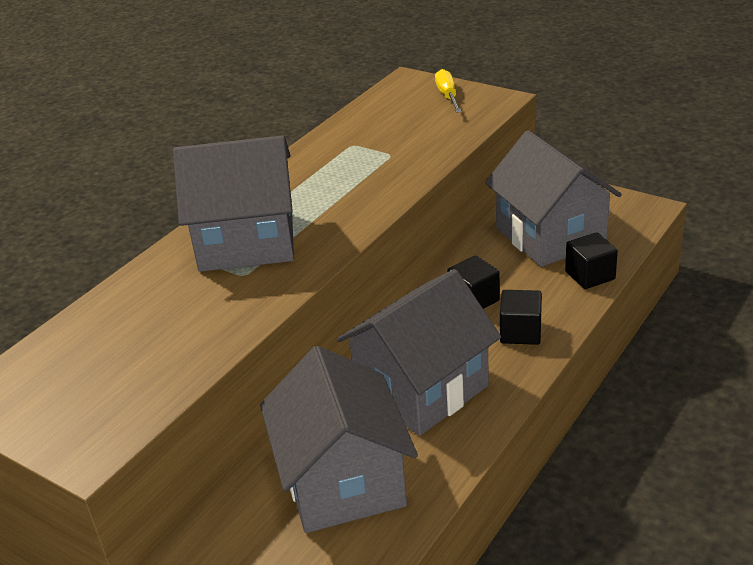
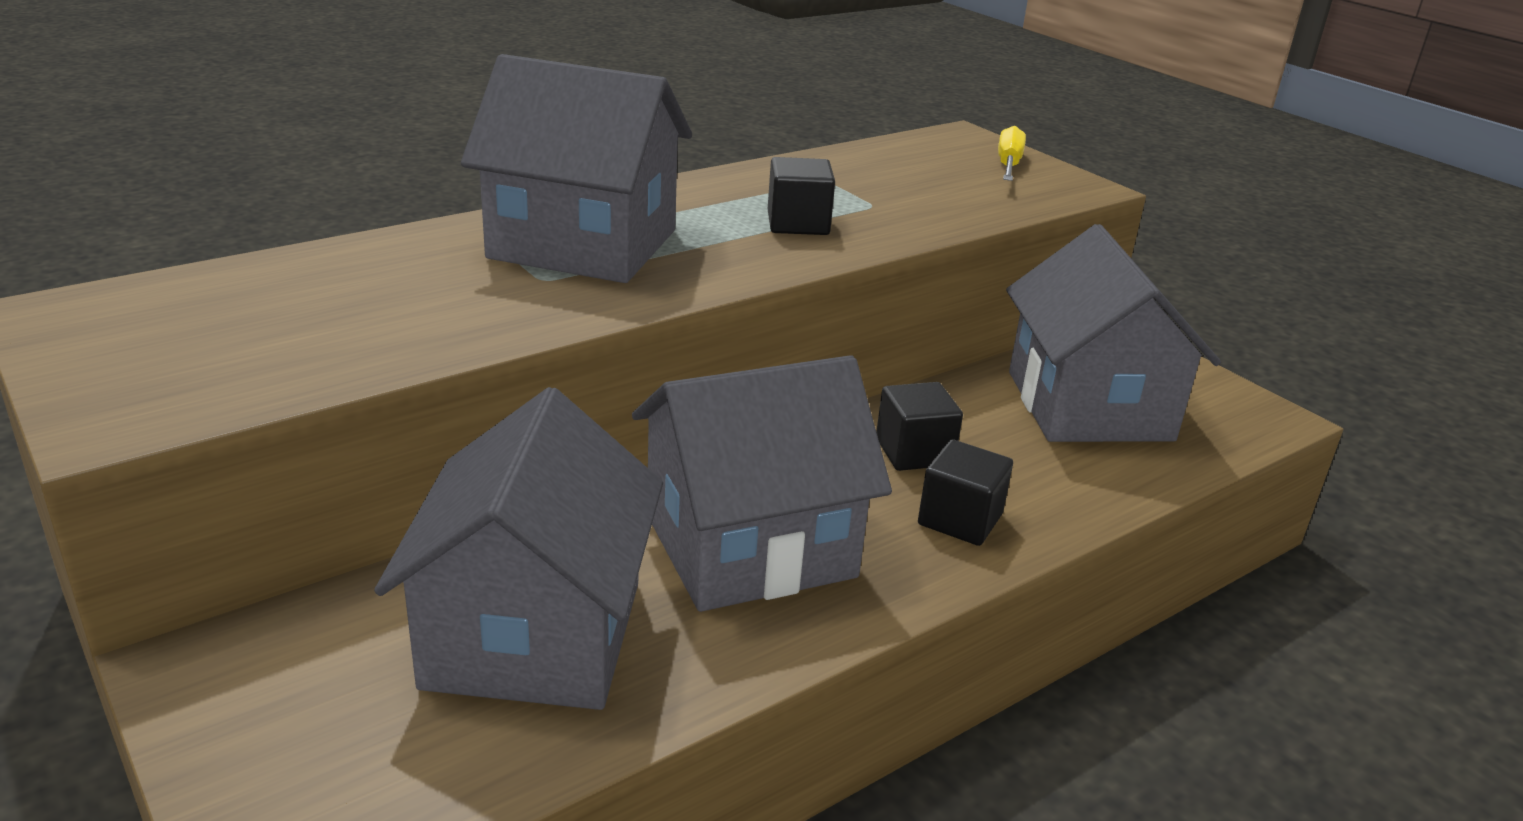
camera: 15 degrees right, 5 degrees down
(590, 275) = (1123, 477): black cube -> black cube (798, 223)

